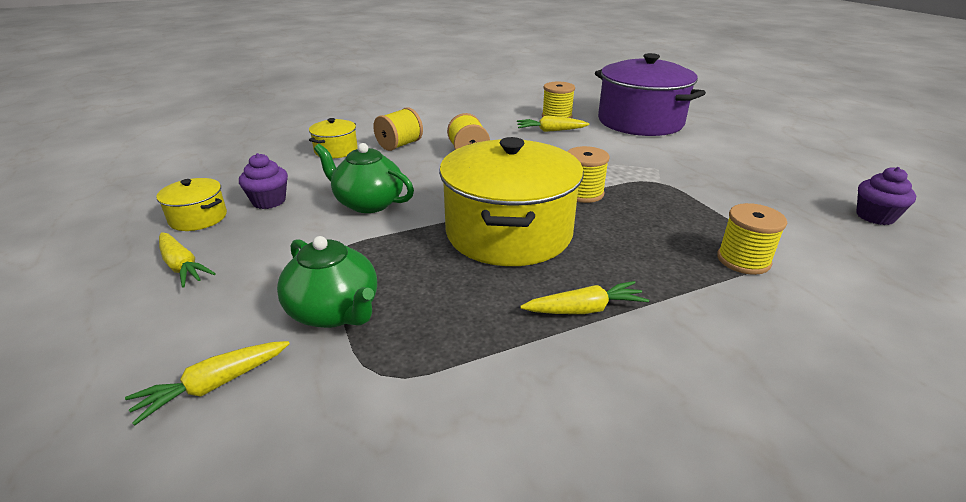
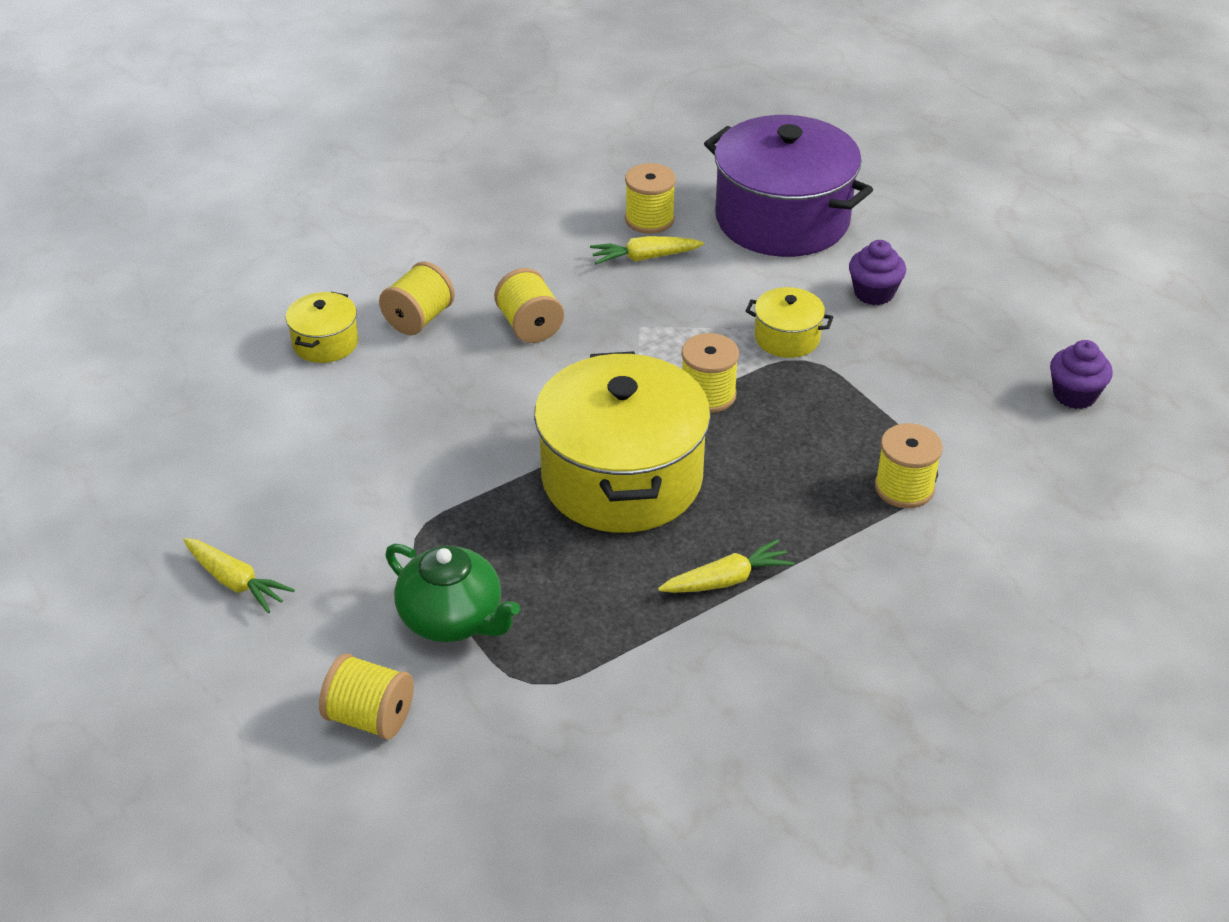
camera: 10 degrees left, 10 degrees up
(198, 218) = (202, 503): yellow pot -> yellow pot (787, 338)
(214, 385) = (370, 717): yellow carrot -> yellow spool
(269, 201) = (281, 461): purple cupcake -> purple cupcake (874, 293)
(368, 203) = (421, 448): green teapot -> none

